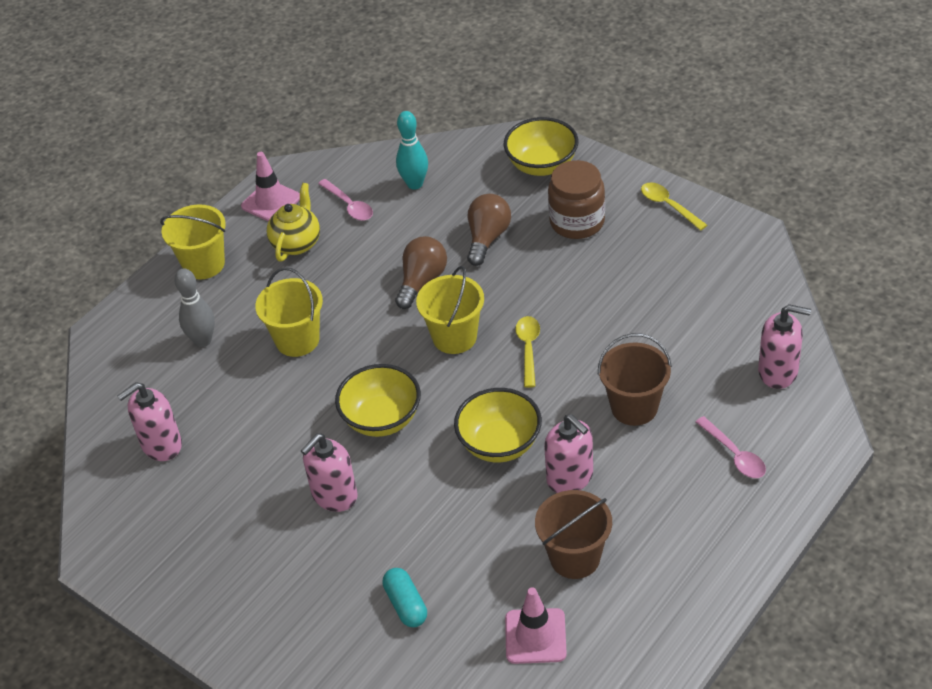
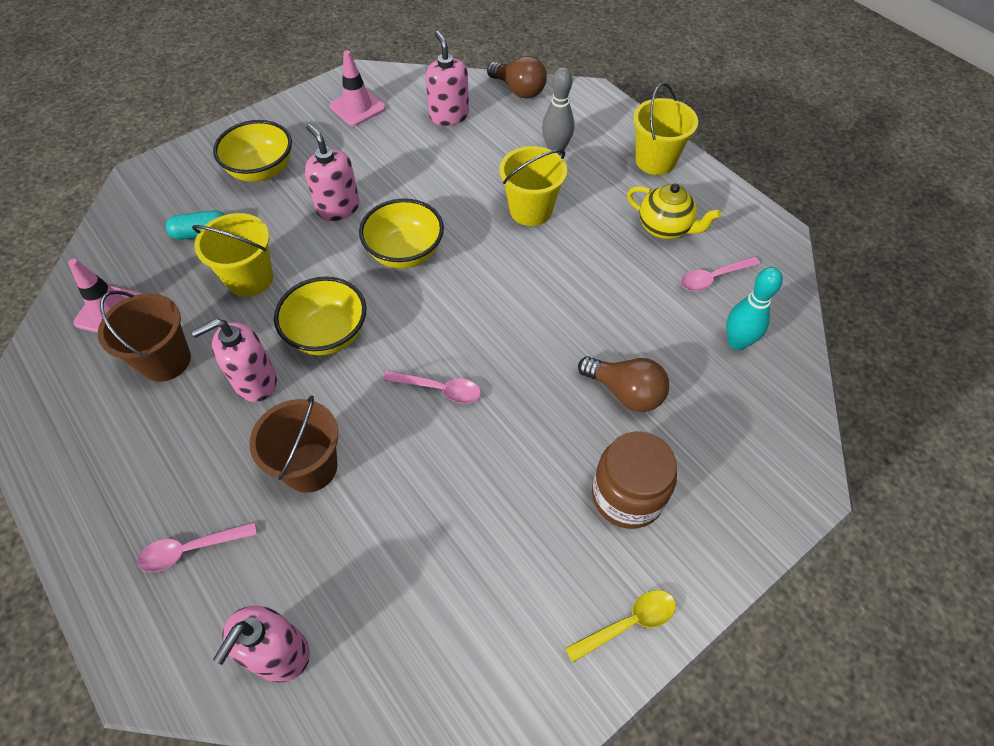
camera: 100 degrees right, 10 degrees up
(271, 202) = (733, 217): pink traffic cone -> pink traffic cone (357, 107)
(422, 281) = (575, 318): brown light bulb -> brown light bulb (519, 90)
(454, 337) = (484, 329): yellow bucket -> yellow bucket (250, 279)
(528, 349) = (439, 389): yellow spoon -> pink spoon
(542, 165) = (746, 485): yellow bowl -> yellow bowl (261, 170)

